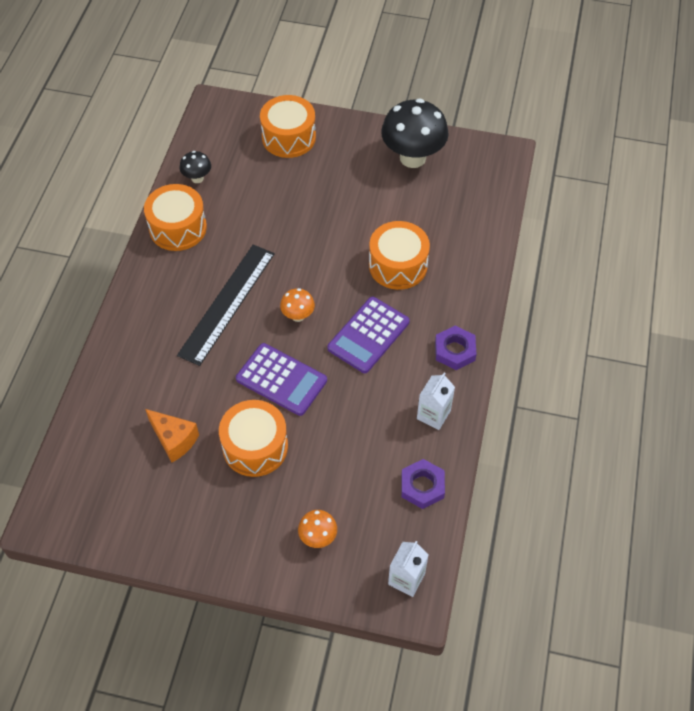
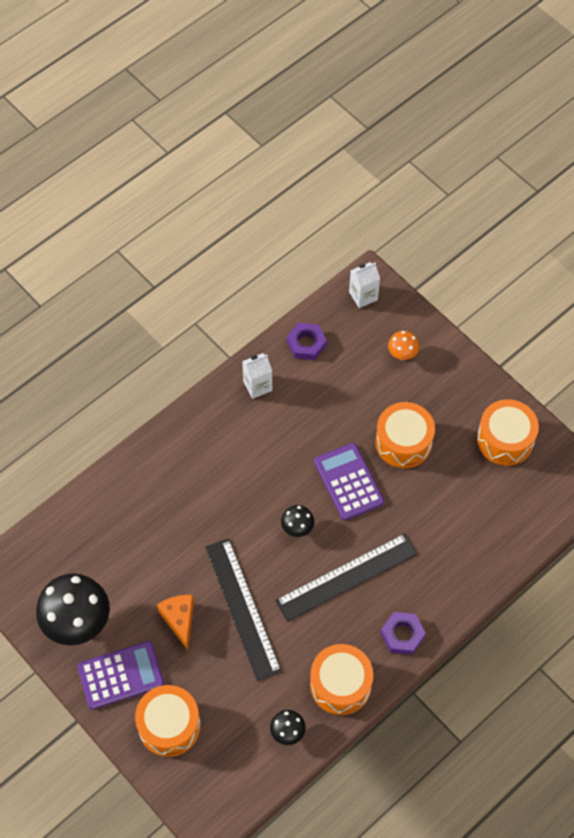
camera: 145 degrees left, 5 degrees up
(174, 440) = (460, 484): orange cheese -> orange cheese (179, 620)
(296, 234) = (242, 608): none -> black ruler
(298, 316) = (297, 528): orange mushroom -> black mushroom
(368, 335) = (255, 476): purple calculator -> purple calculator (121, 675)
(398, 265) = (182, 522): orange drum -> orange drum (505, 439)
(455, 351) = (201, 422): purple nut -> purple nut (402, 635)

